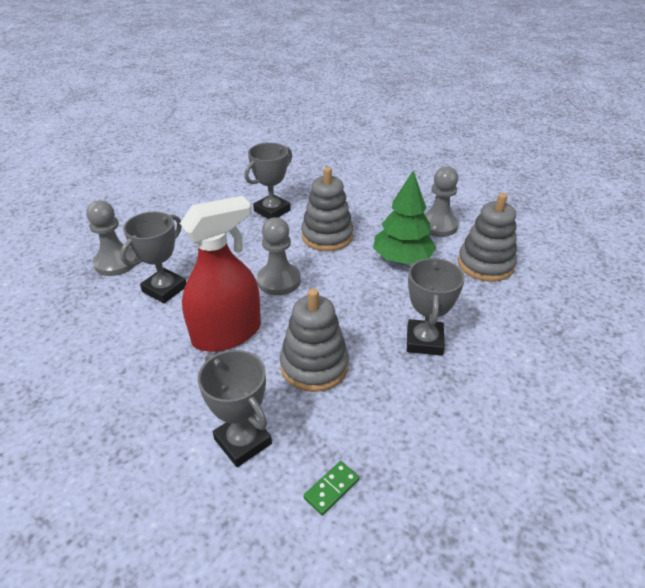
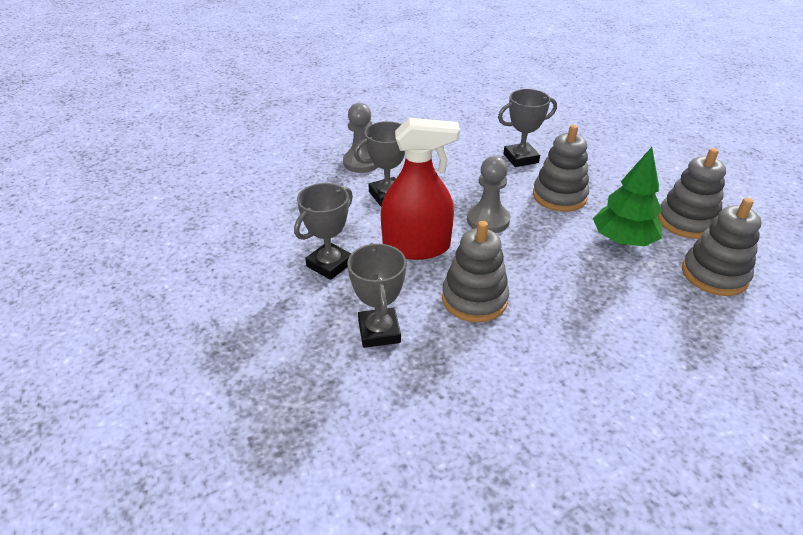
camera: 30 degrees right, 0 degrees up
(331, 489) = (427, 396): green domino -> none
(424, 341) = (593, 319): grey trophy -> grey trophy (329, 264)
(438, 226) = (686, 221): grey pawn -> grey stacking toy

